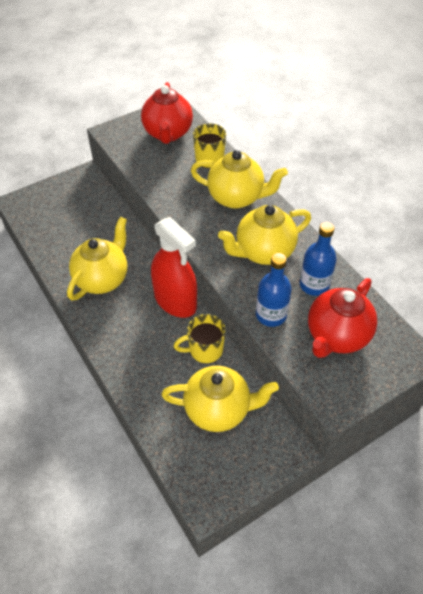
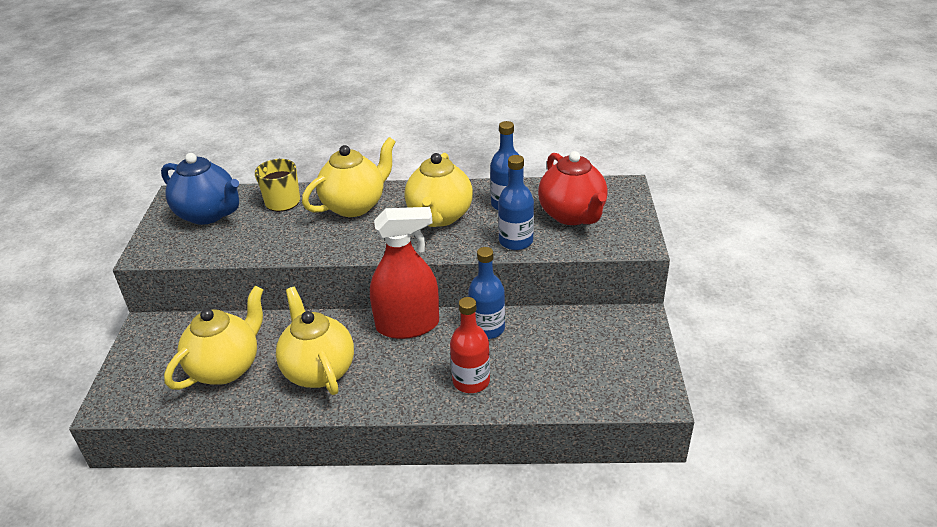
camera: 55 degrees left, 15 degrees down
(146, 368) = (471, 381): none -> red bottle
(168, 133) = (208, 214): red teapot -> blue teapot
(205, 350) = (487, 328): yellow mug -> blue bottle
(218, 410) = (563, 347): yellow teapot -> yellow teapot (226, 367)

